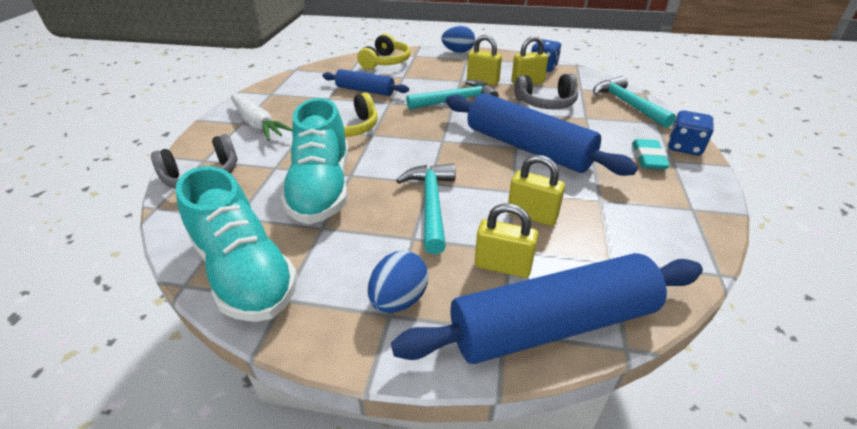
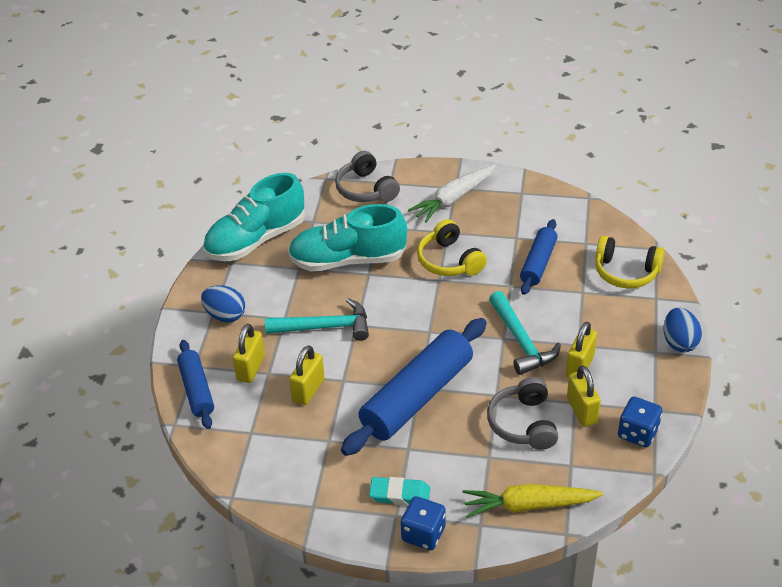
camera: 90 degrees right, 5 degrees up
(552, 324) = (197, 390): blue rolling pin -> blue rolling pin, size x0.56
(627, 104) = (528, 505): turquoise hammer -> yellow carrot

